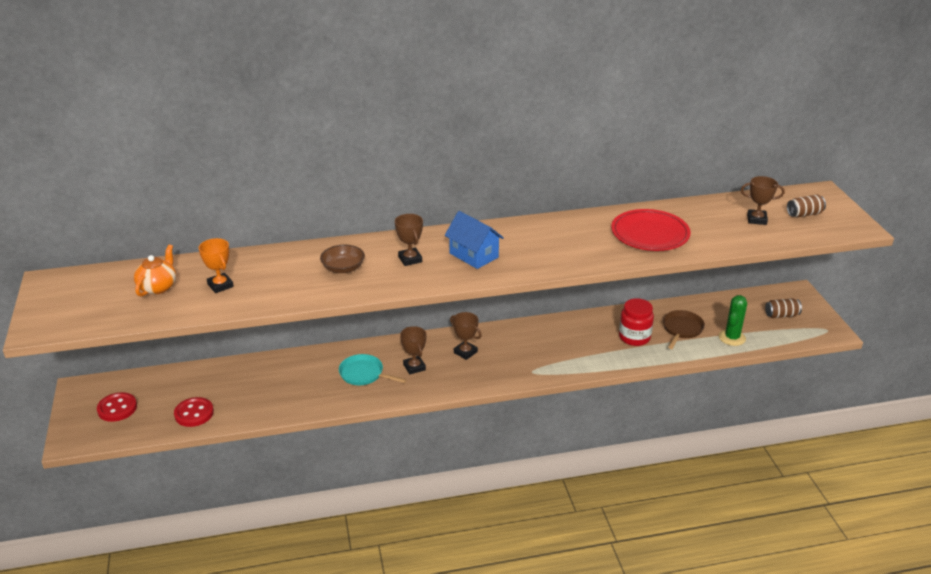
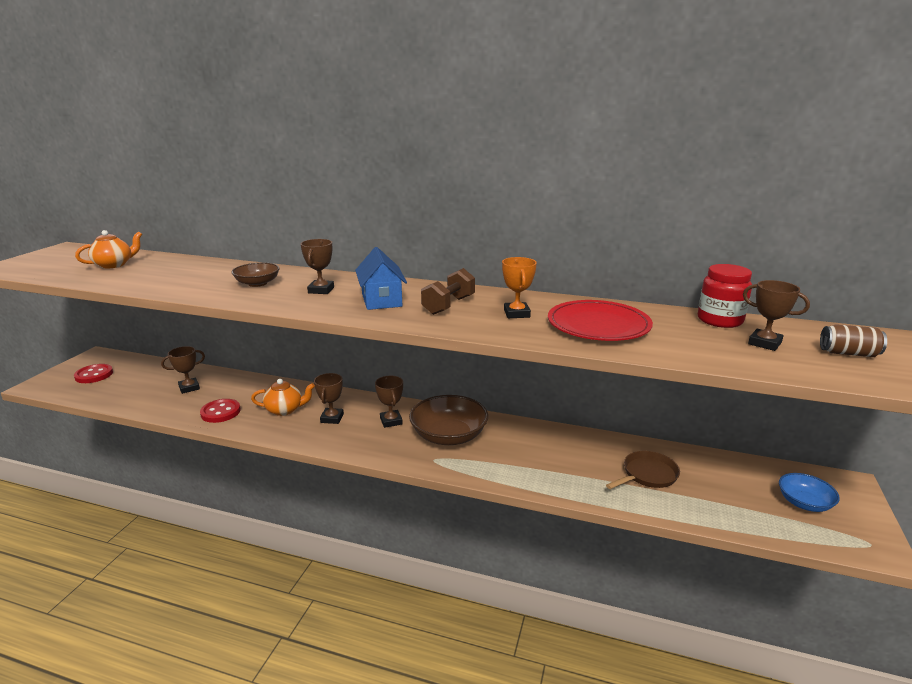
camera: 30 degrees right, 10 degrees down
(194, 413) = (130, 395): red button -> red button (220, 412)
(220, 285) = (152, 273): orange trophy -> orange trophy (516, 313)
(242, 386) = (189, 388): none -> brown trophy
(364, 374) = (285, 410): turquoise pan -> orange teapot
(523, 348) = (449, 436): none -> brown bowl
(530, 245) = (448, 305): none -> brown dumbbell
(634, 337) = (580, 464): red jar -> red jar (719, 320)
(732, 338) = (709, 505): green cactus -> none
(781, 315) = (804, 503): brown can -> blue bowl

